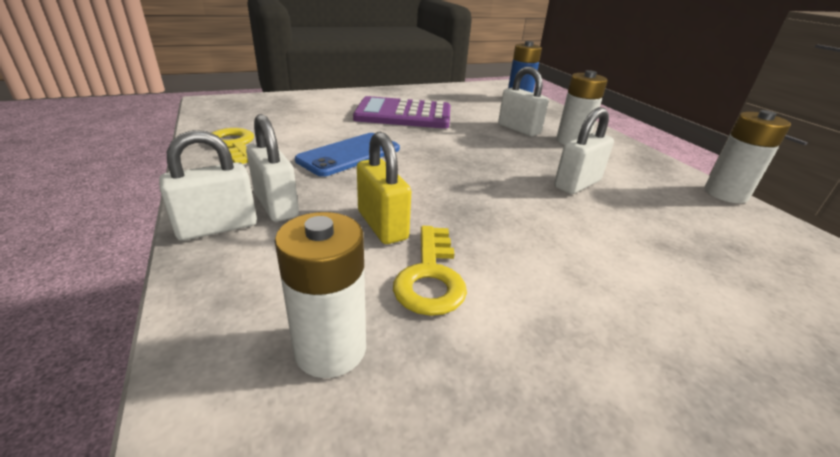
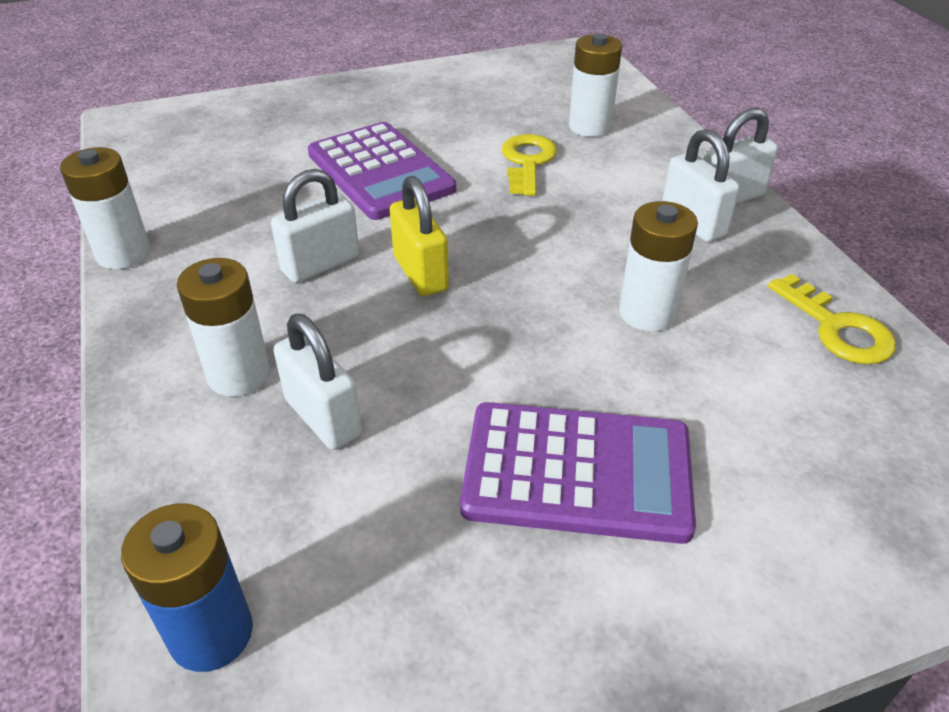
camera: 175 degrees left, 10 degrees up
(349, 155) = (647, 313): blue phone -> white battery
(382, 225) = (574, 203): yellow padlock -> yellow padlock (420, 273)
(597, 264) = (380, 172): none -> purple calculator

